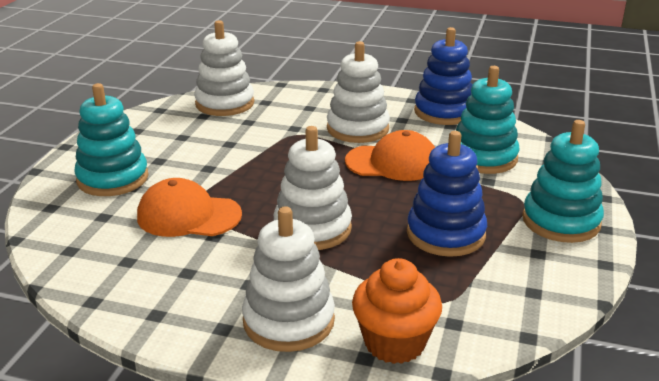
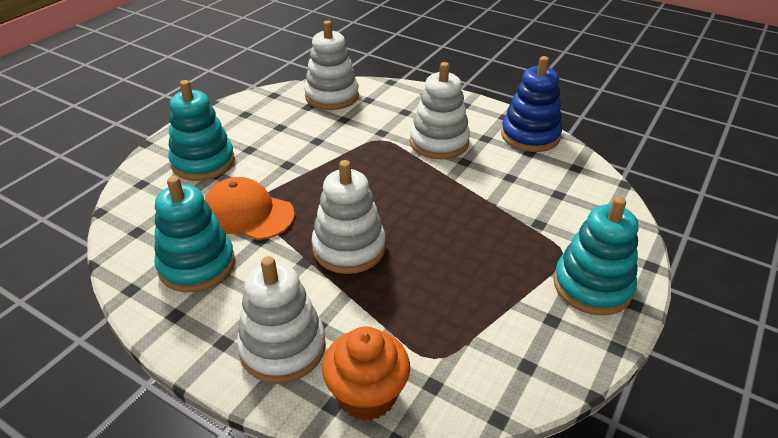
camera: 15 degrees right, 10 degrees up
(392, 163) = (455, 186): orange cap -> none
(445, 234) = (470, 279): blue stacking toy -> none
(483, 157) = (546, 195): turquoise stacking toy -> turquoise stacking toy (197, 265)

